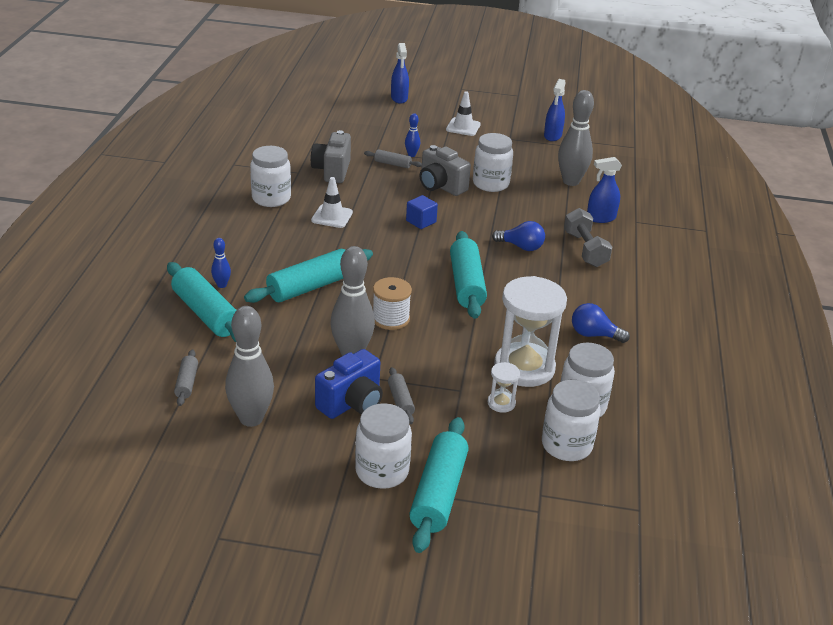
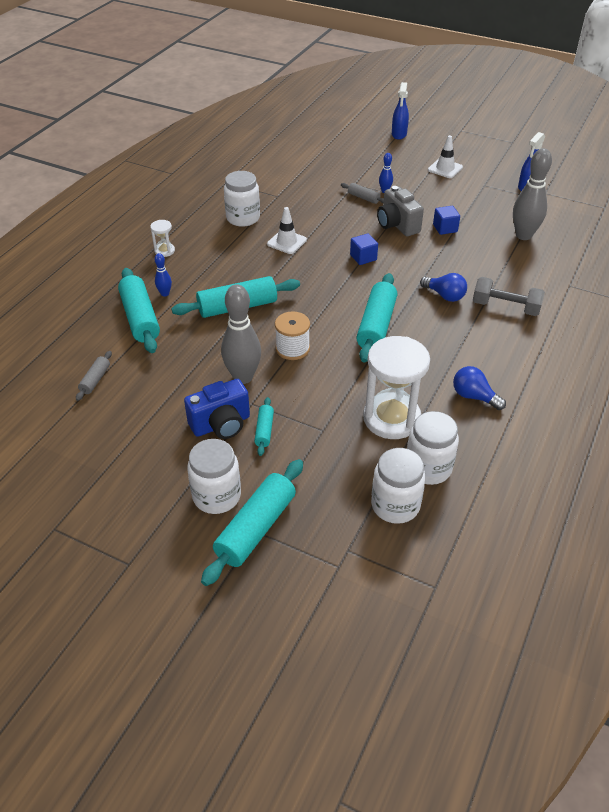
camera: 20 degrees right, 10 degrees up
(251, 418) = (131, 423): grey bowling pin -> none
(332, 171) = (307, 198): grey camera -> none
(400, 401) = (264, 430): grey rolling pin -> turquoise rolling pin
(490, 184) = (445, 228): white jar -> blue cube
(501, 403) = (353, 450): white hourglass -> white hourglass (164, 251)
(585, 249) = (505, 307): grey dumbbell -> grey dumbbell turned 75 degrees counterclockwise
(600, 218) = (536, 277): blue spray bottle -> none

